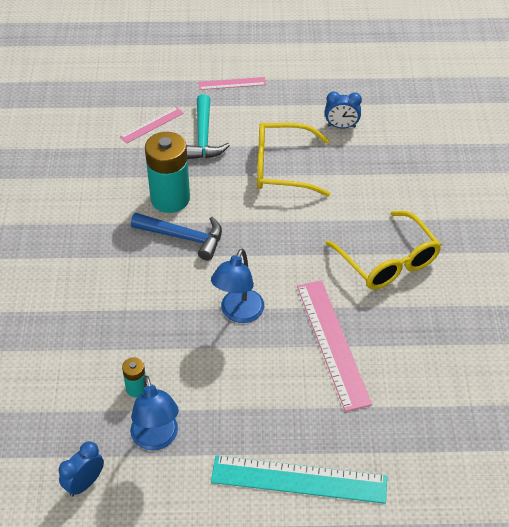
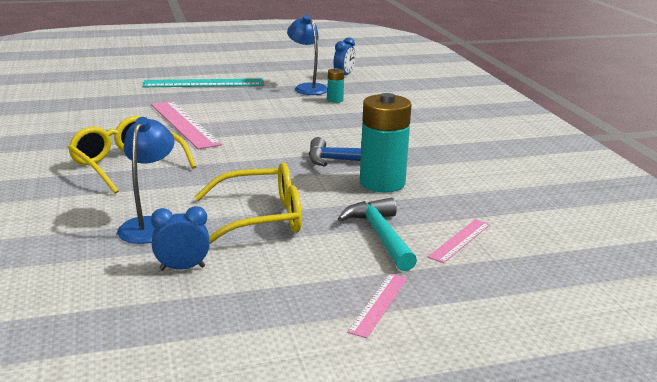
camera: 165 degrees right, 25 degrees down
(232, 83) = (378, 304): pink ruler -> pink ruler turned 45 degrees counterclockwise
(238, 313) = (271, 130): blue lamp -> blue lamp (149, 225)

